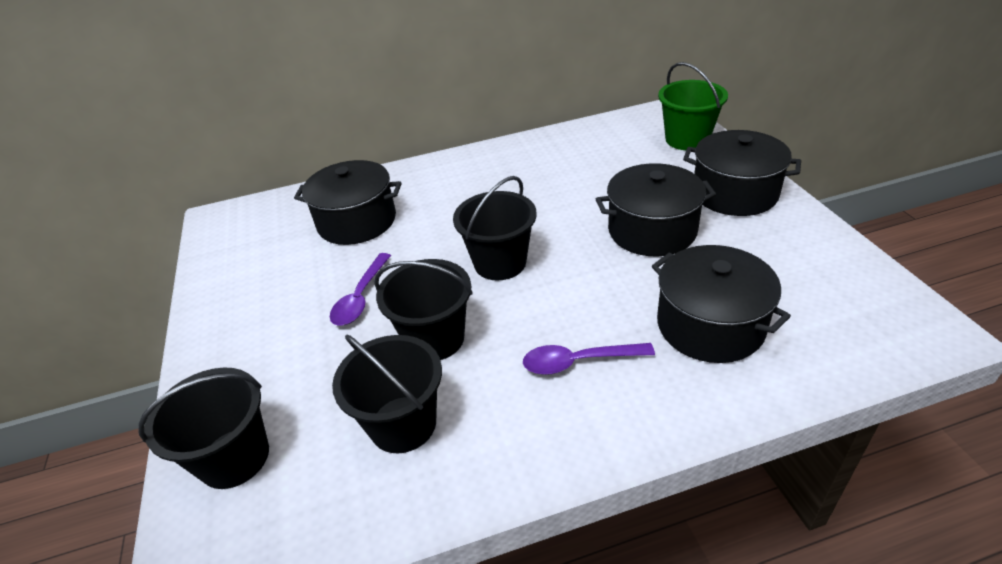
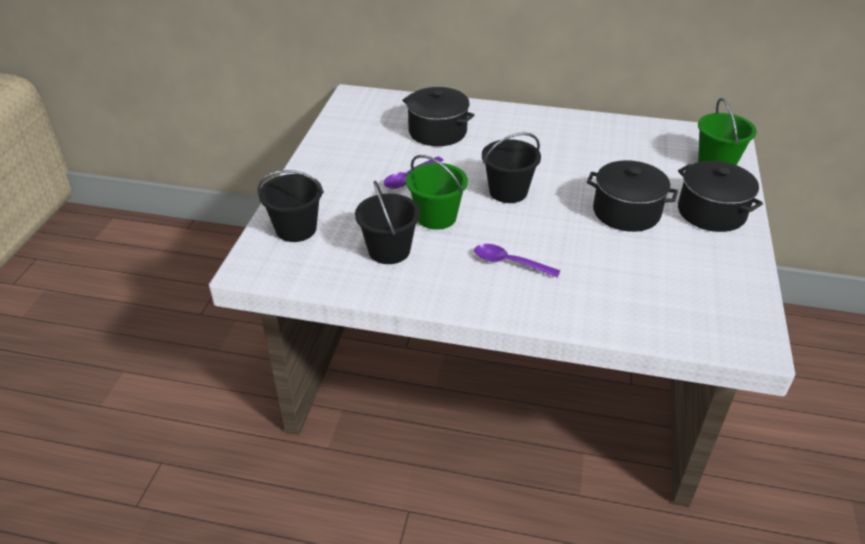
camera: 25 degrees right, 0 degrees up
(435, 339) = (436, 217): black bucket -> green bucket
(710, 325) = (608, 278): black pot -> none

